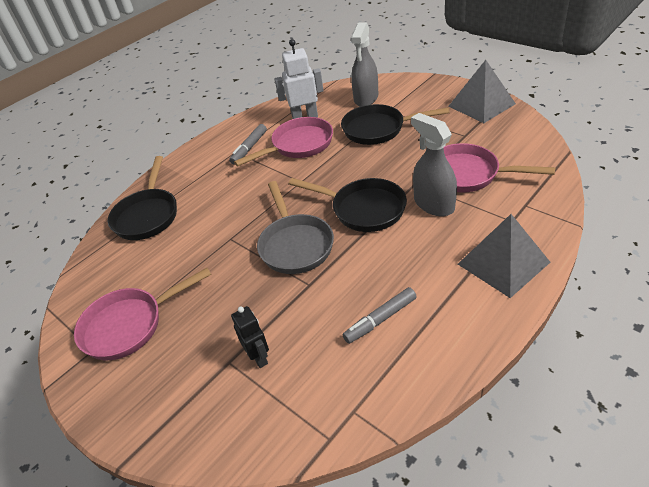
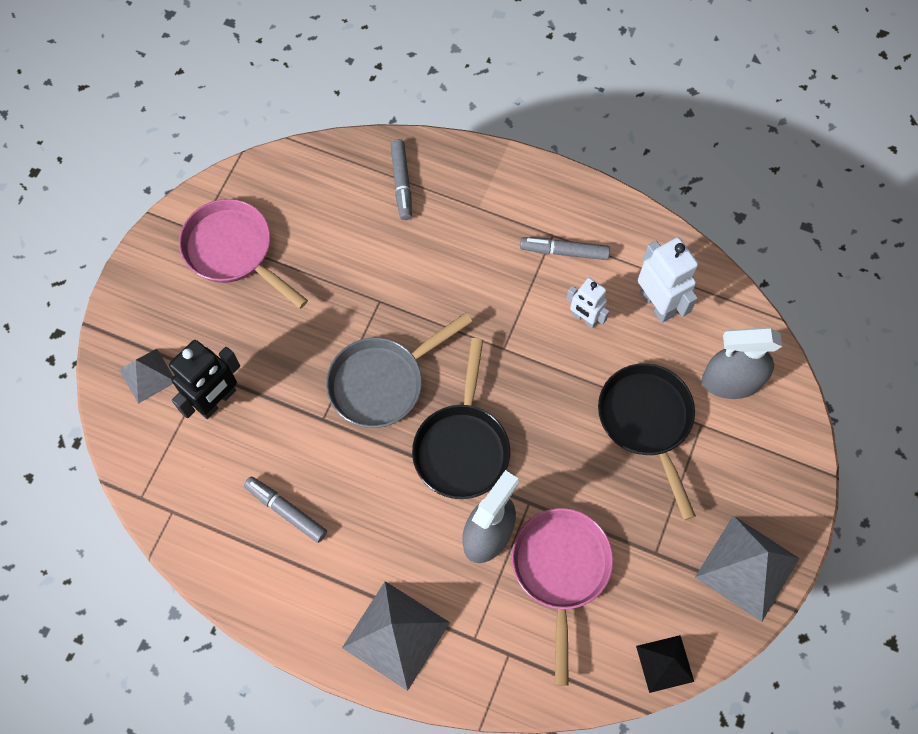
camera: 65 degrees right, 25 degrees up
(147, 215) = (402, 183): black pan -> grey marker
(206, 413) = (147, 375): none -> grey pyramid
(259, 357) = (217, 400): black robot -> black robot, size x1.58
(298, 145) = (584, 318): pink pan -> white robot
(538, 140) = (665, 663): none -> black pyramid

